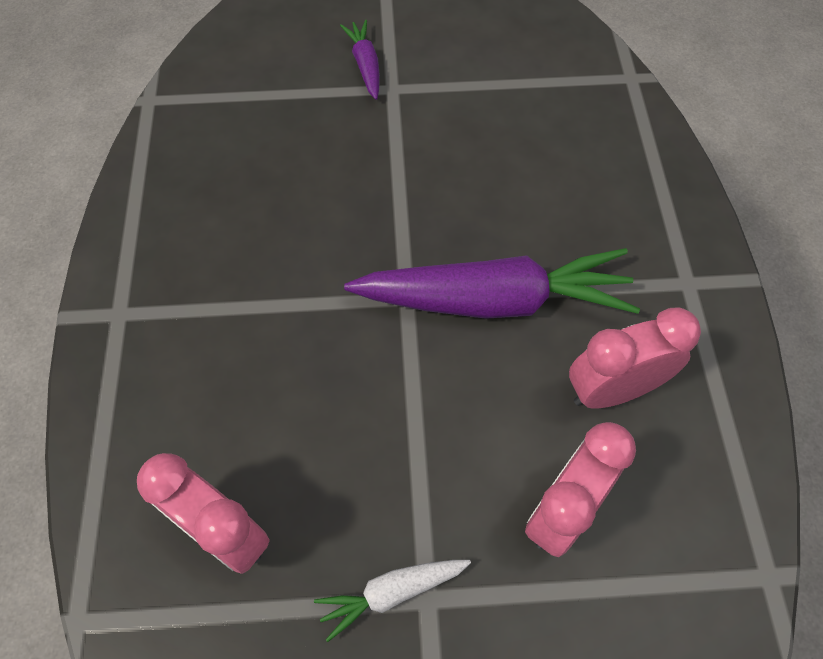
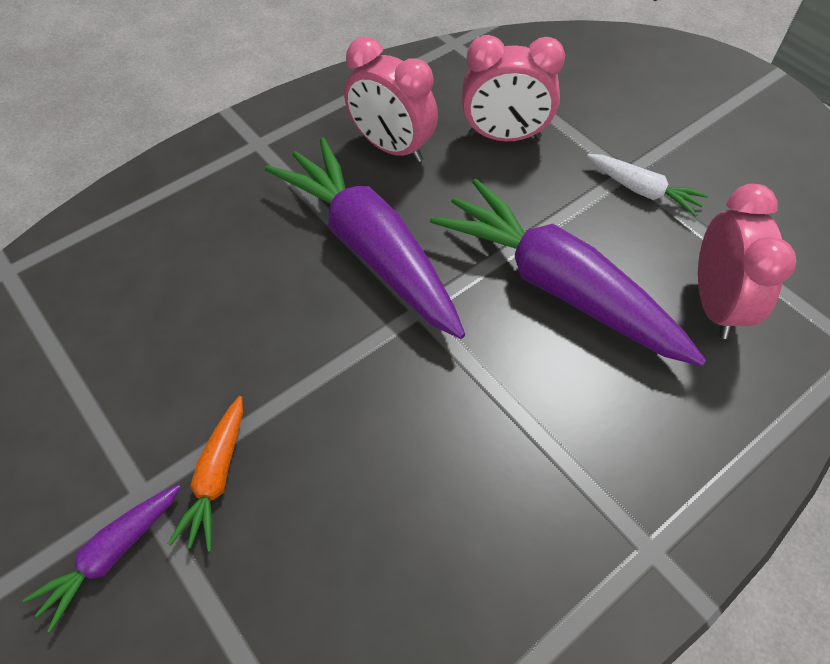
camera: 125 degrees left, 5 degrees down
(347, 415) = (558, 286): none -> purple carrot
(372, 124) = (217, 477): none -> orange carrot

